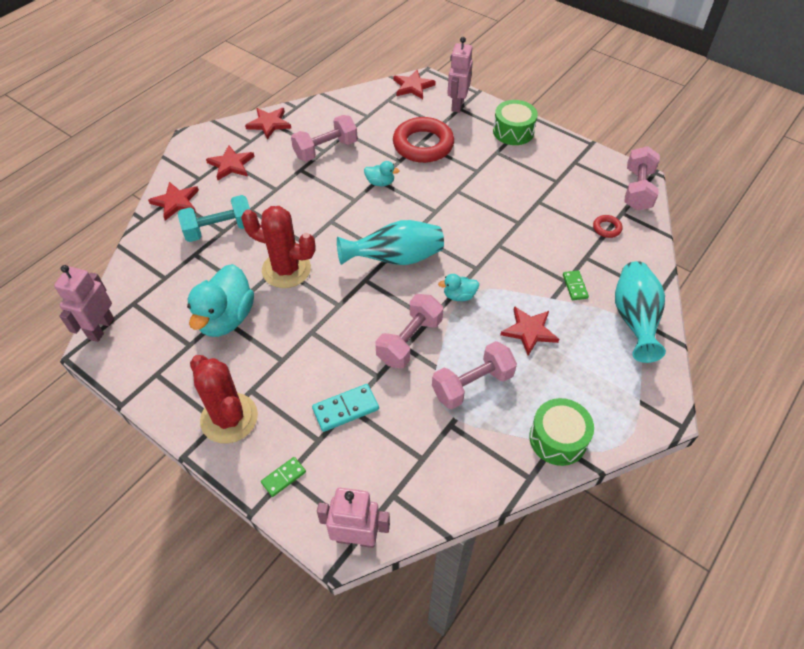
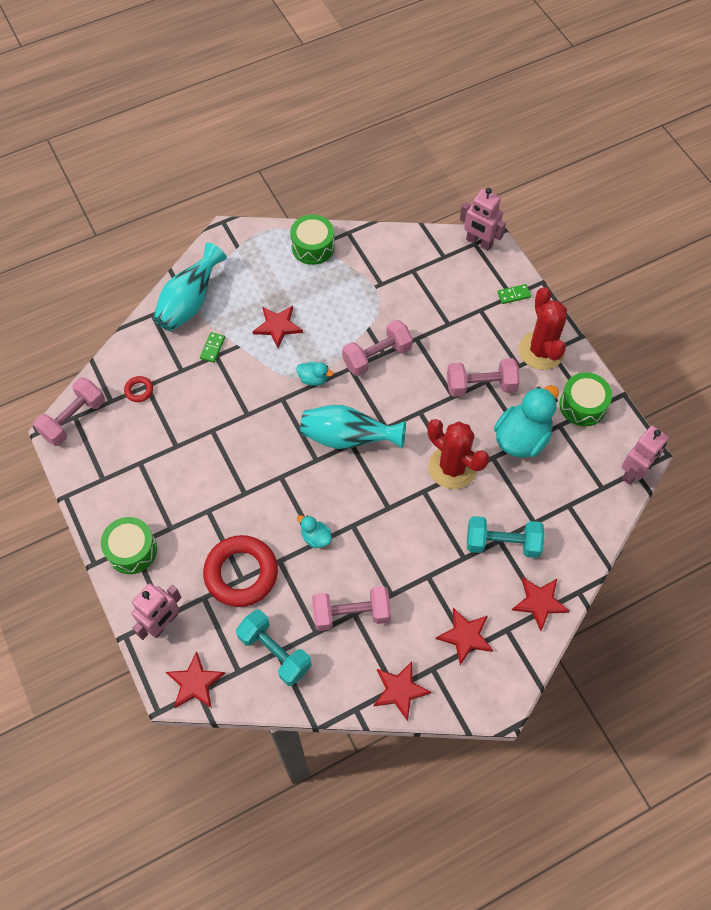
camera: 155 degrees left, 10 degrees up
(167, 374) = (582, 405): none -> green drum
(345, 409) = (451, 323): turquoise domino -> none
(369, 115) = (275, 652): none -> turquoise dumbbell
(472, 385) = (348, 304): pink dumbbell -> pink dumbbell (481, 385)

